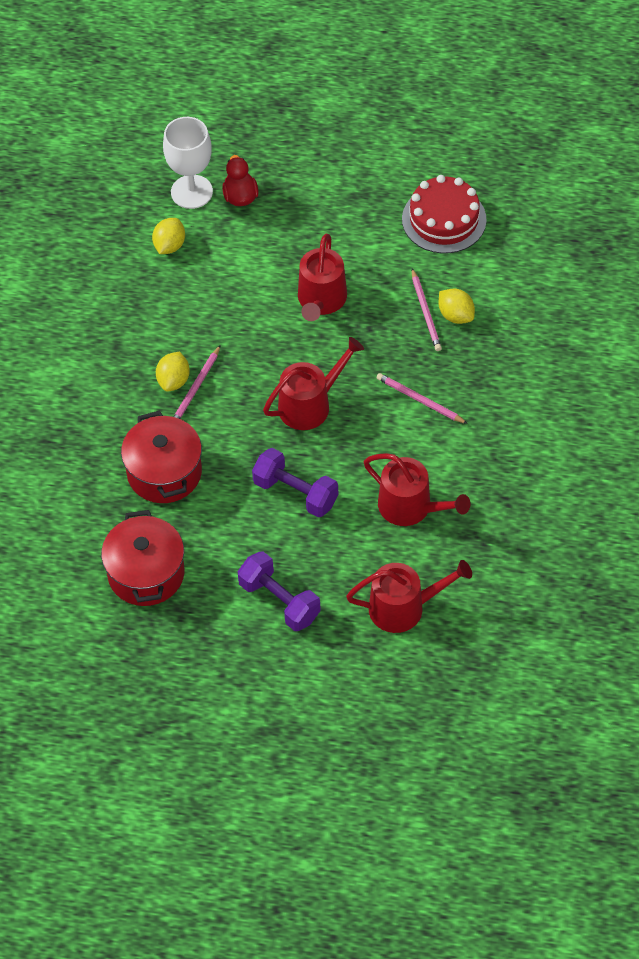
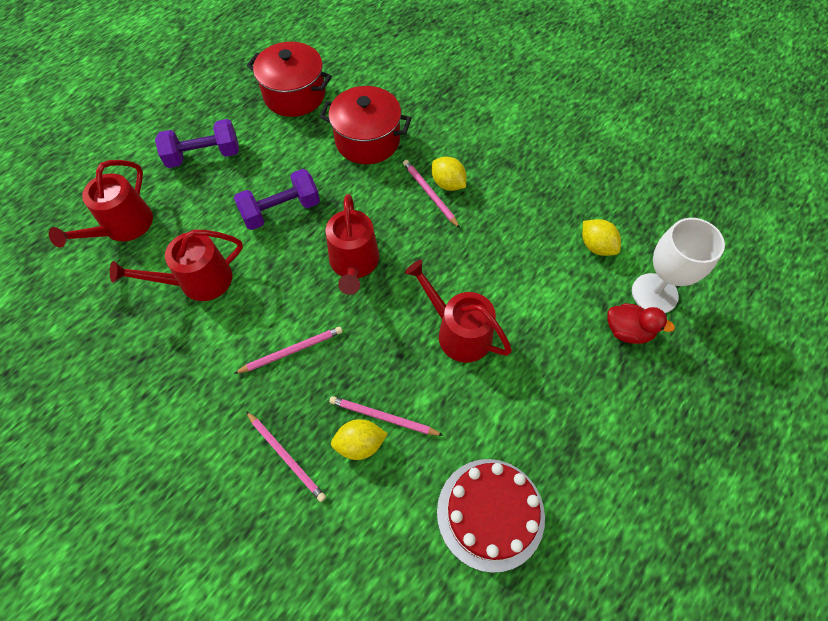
camera: 120 degrees right, 5 degrees up
(499, 354) = (286, 456): none -> pink pencil

